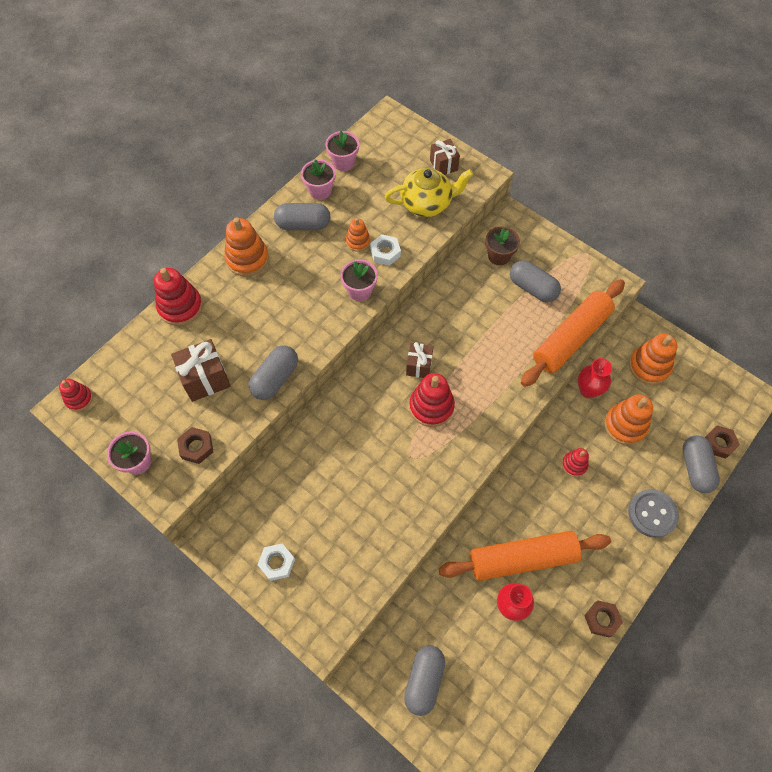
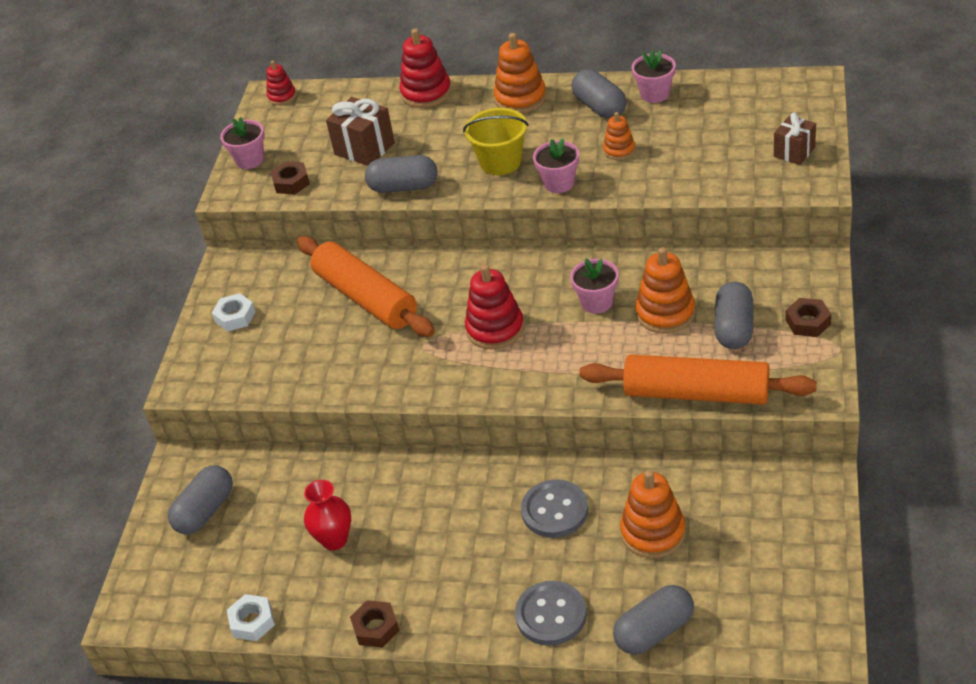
camera: 65 degrees right, 20 degrees down
(305, 308) = (500, 162): none -> yellow bucket
(343, 162) = (710, 88): pink flower pot -> pink flower pot (597, 302)
(385, 253) = (625, 174): white nut -> white nut (252, 622)
(419, 366) = (536, 294): brown gift -> none
(424, 681) = (205, 511): grey capsule -> grey capsule turned 45 degrees counterclockwise
(427, 203) = (725, 168): yellow teapot -> none
(499, 256) = (749, 279): brown flower pot -> none
(522, 558) = (397, 522): orange rolling pin -> orange rolling pin (366, 298)
(574, 465) = (554, 510): red stacking toy -> grey button
(588, 390) = (670, 475): red vase -> none
(649, 366) = (764, 516): orange stacking toy -> orange stacking toy (665, 313)
(719, 443) = (715, 640): brown nut -> brown nut (808, 322)

